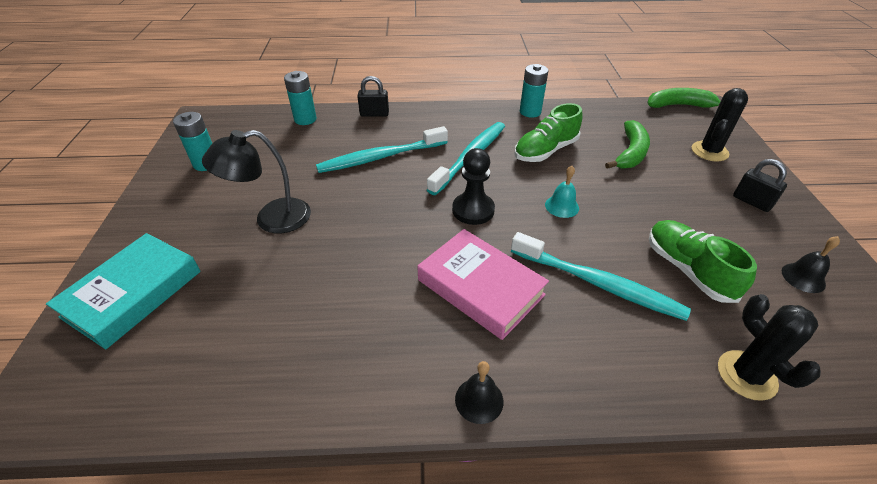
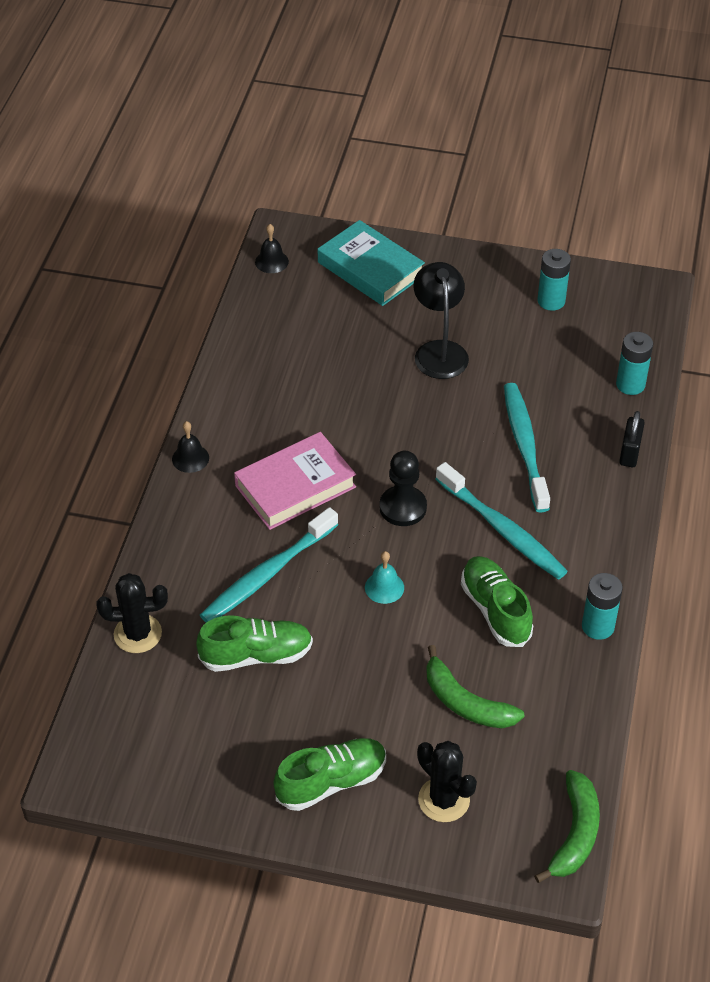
camera: 105 degrees right, 5 degrees up
(752, 202) = (331, 782): black padlock -> green shoe
(803, 277) = (209, 750): black bell -> black bell (271, 261)

